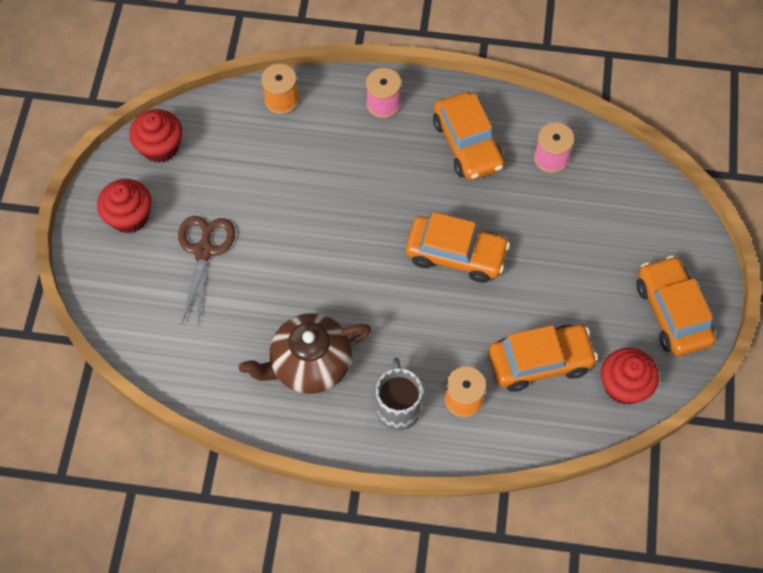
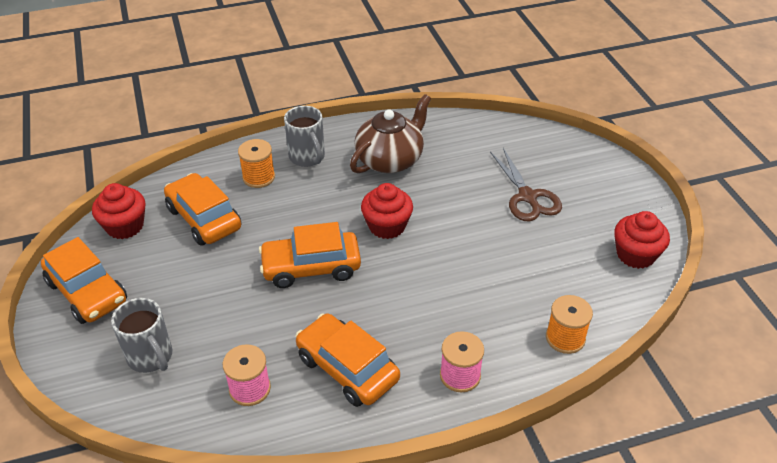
camera: 155 degrees right, 20 degrees down
(129, 216) = (607, 198): red cupcake -> red cupcake (387, 226)
(540, 361) = (204, 218): orange car -> orange car turned 90 degrees clockwise
(625, 218) = (151, 357): none -> grey mug

